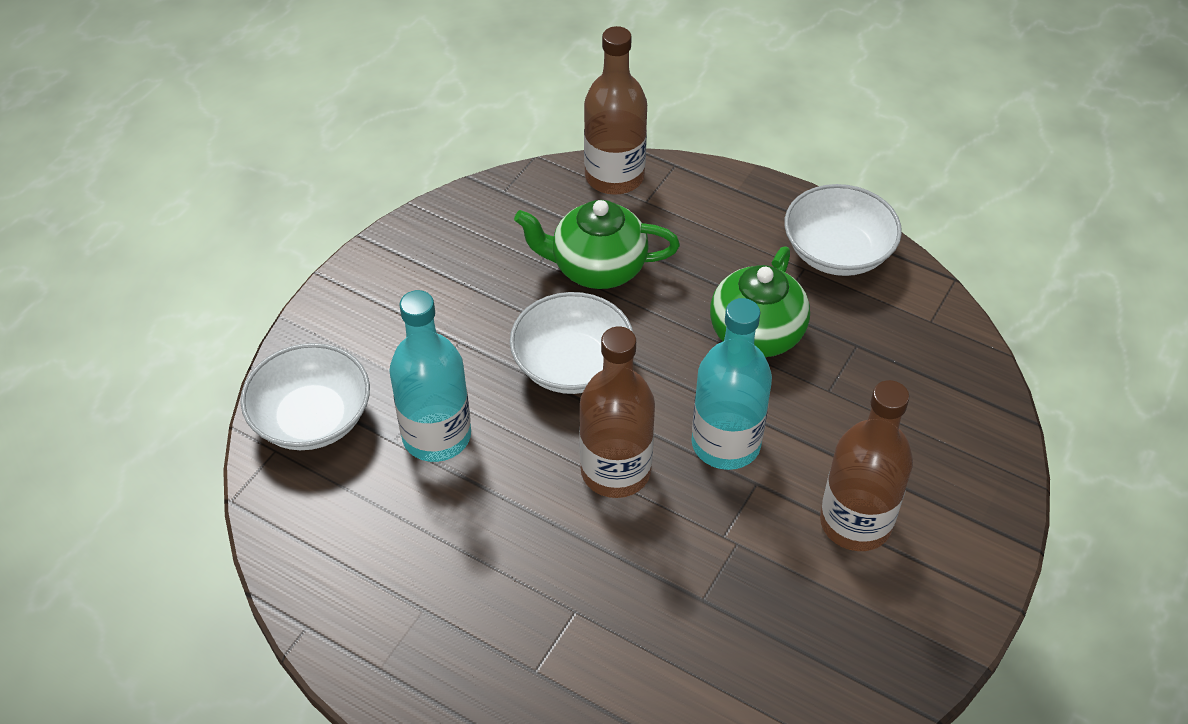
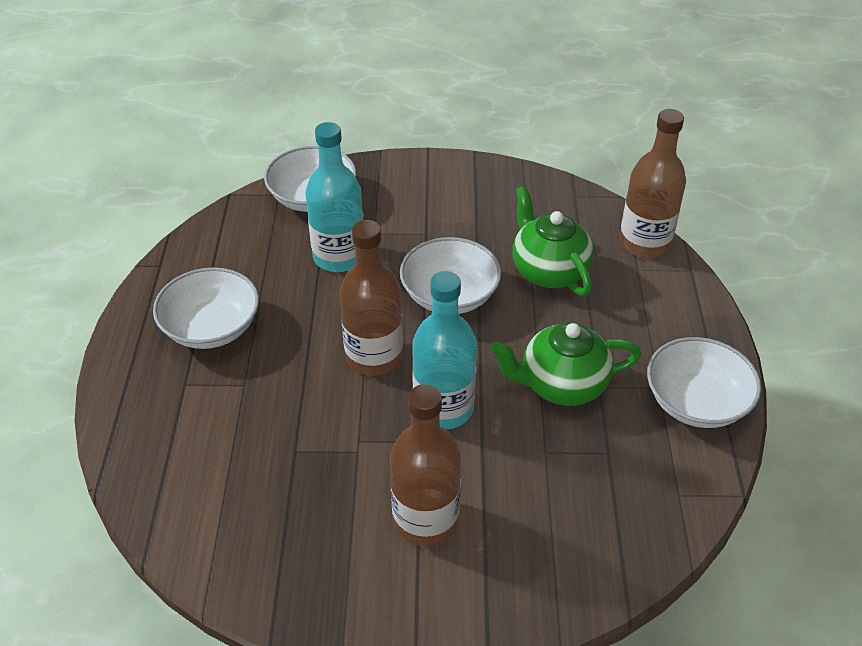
camera: 60 degrees right, 5 degrees down
(461, 610) = (211, 327): none -> white bowl

